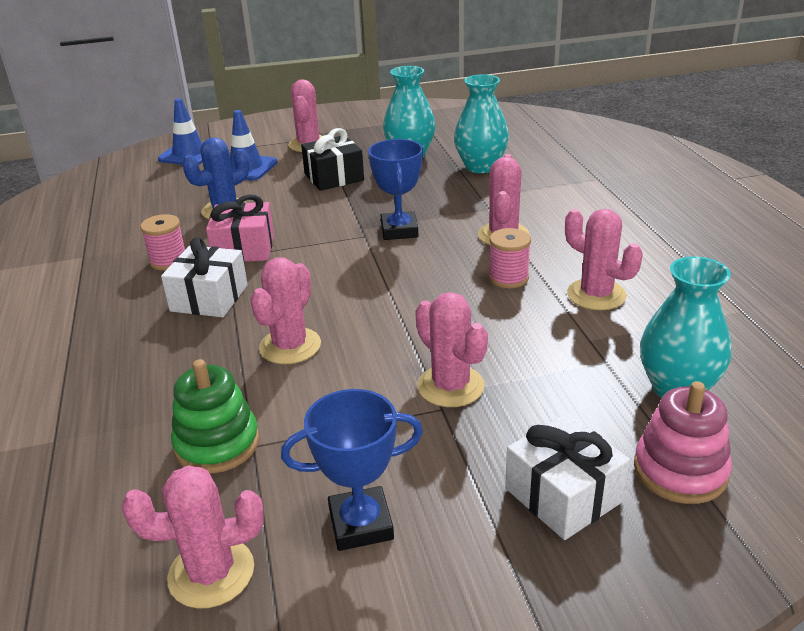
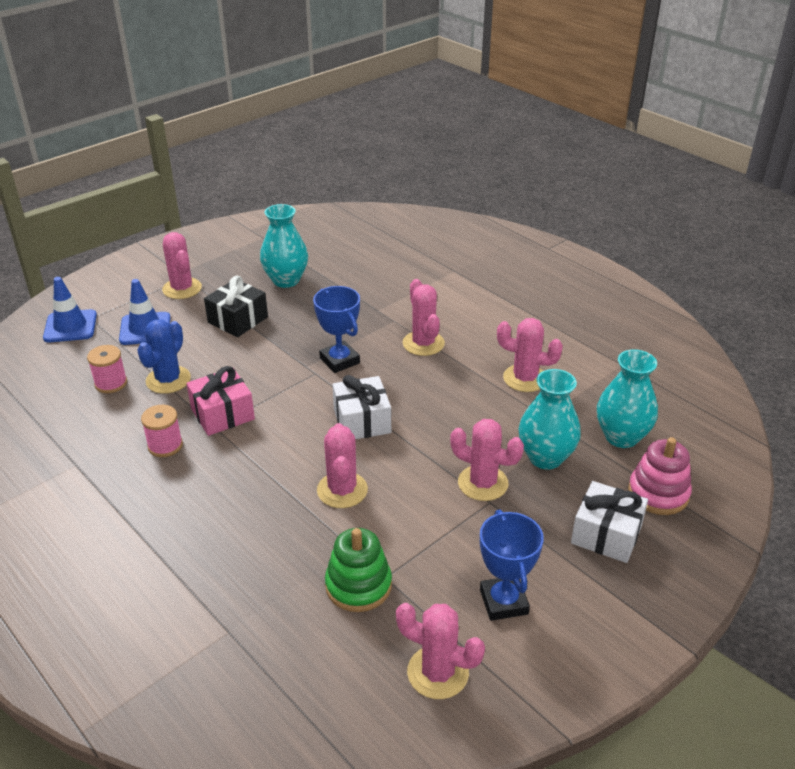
camera: 30 degrees left, 5 degrees up
(209, 298) = (237, 469): white gift -> white gift (362, 421)
(211, 573) = (437, 672): pink cactus -> pink cactus turned 60 degrees clockwise
(361, 524) = (503, 602): blue trophy -> blue trophy turned 60 degrees counterclockwise
(480, 167) = (355, 279): turquoise vase -> turquoise vase (545, 457)
(508, 278) = (455, 381): pink spool -> pink spool (111, 383)

